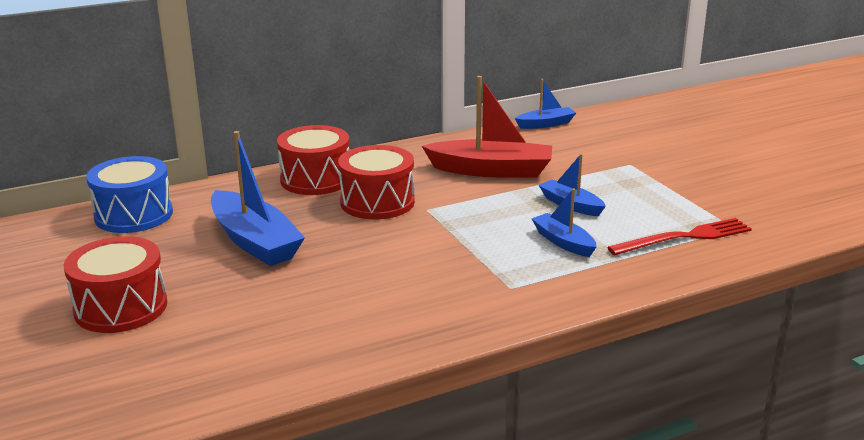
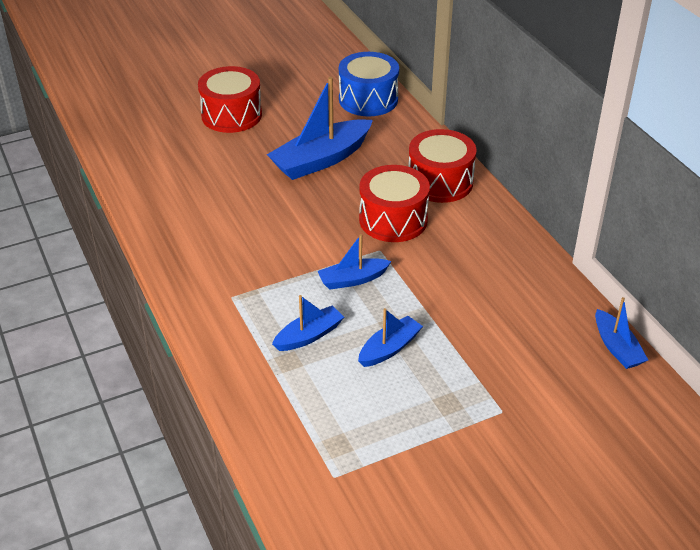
camera: 90 degrees right, 15 degrees up
(475, 222) = (352, 280): none -> blue boat
(491, 170) = (471, 295): red boat -> none
(684, 237) = (313, 428): red fork -> none

